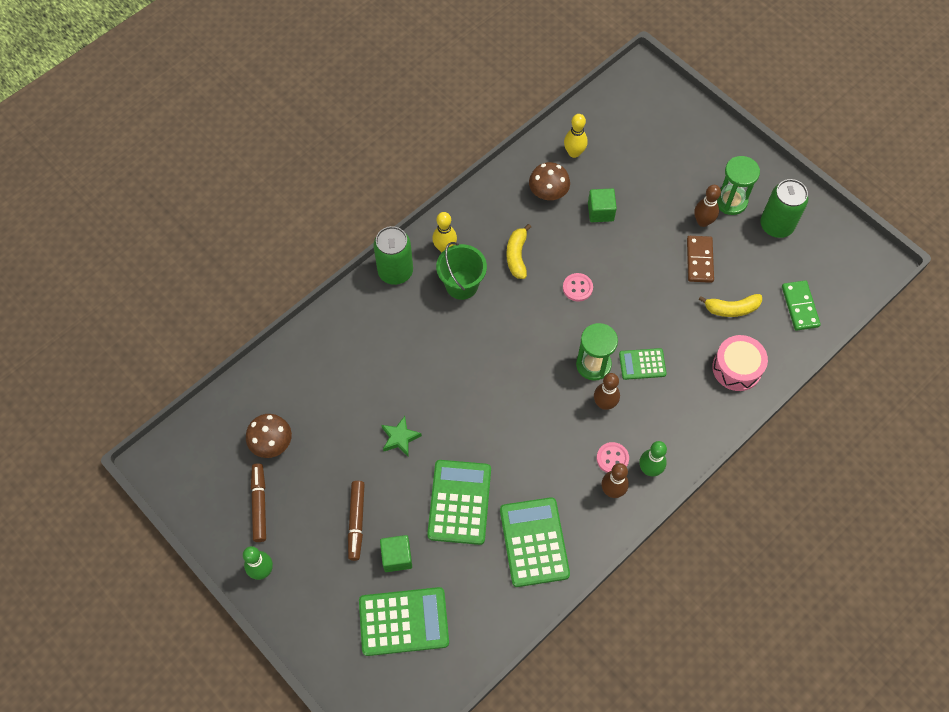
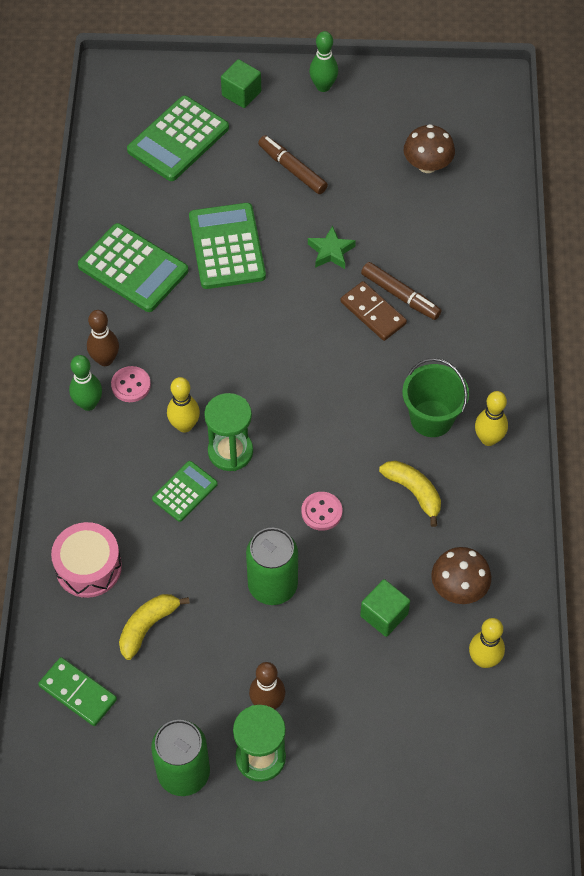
camera: 135 degrees right, 5 degrees down
(259, 504) = (381, 121): brown marker -> brown marker (400, 295)
(395, 271) = (505, 378): green can -> green can (272, 585)
(397, 557) = (232, 172): green cube -> green cube (241, 93)
(459, 502) = (226, 247): green calculator -> green calculator turned 150 degrees counterclockwise
(604, 404) = (184, 425): brown bowling pin -> yellow bowling pin
(699, 260) = (229, 652): brown domino -> brown domino (373, 313)

